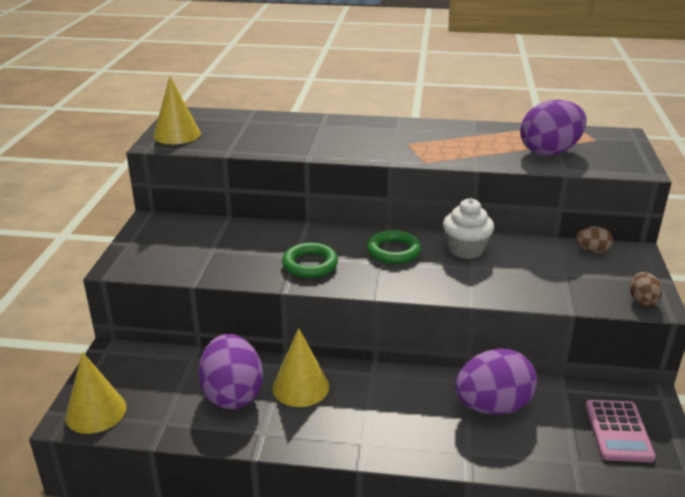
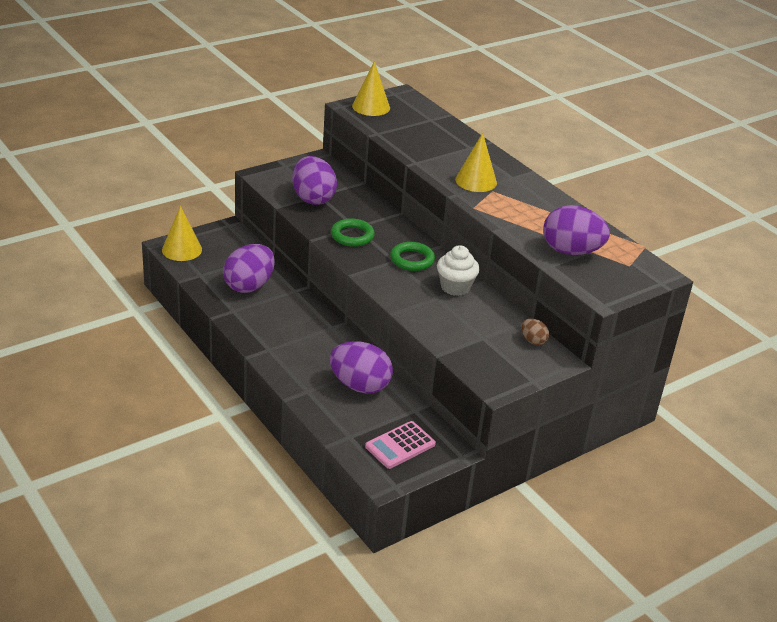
camera: 45 degrees right, 5 degrees up
(212, 255) = (313, 198): none -> purple egg
(300, 387) = (285, 306): yellow cone -> yellow cone (476, 181)
(642, 300) = (493, 380): brown egg -> none

